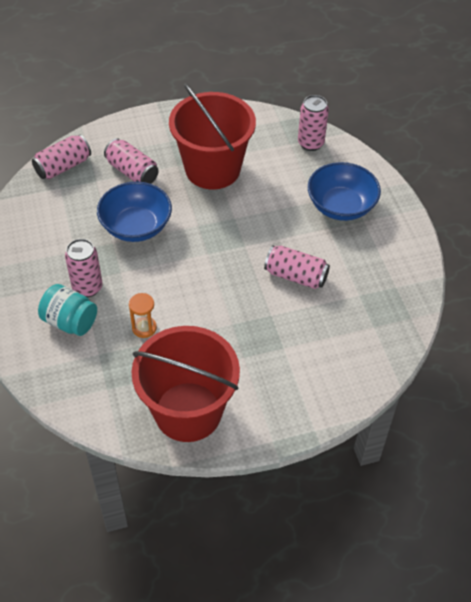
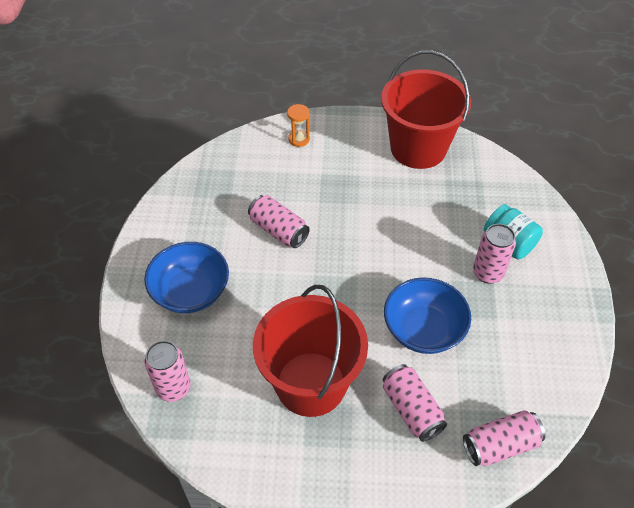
camera: 160 degrees left, 0 degrees up
(144, 328) = (439, 220): orange hourglass -> orange hourglass (299, 139)

